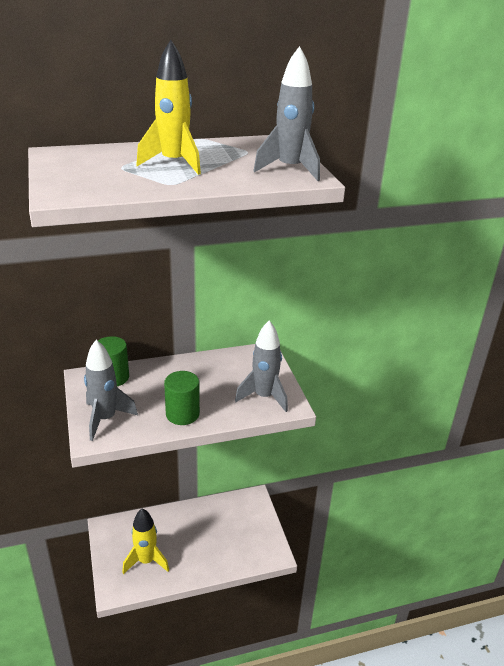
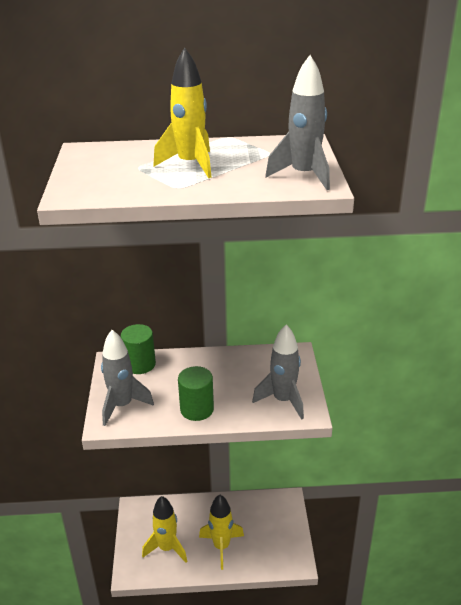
camera: 15 degrees right, 0 degrees up
(200, 551) = (221, 546): none -> yellow rocket

